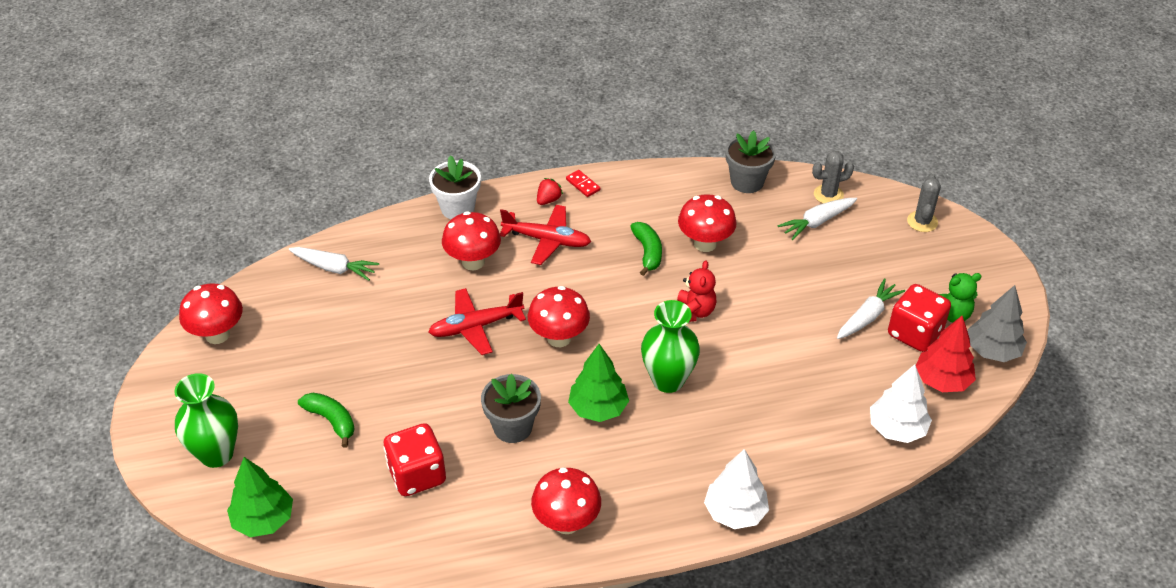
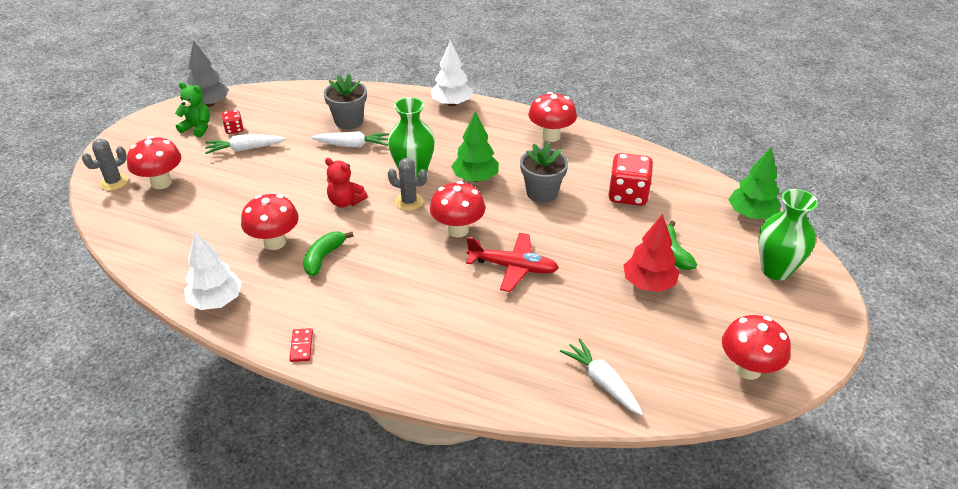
camera: 145 degrees left, 5 degrees down
(457, 208) = (437, 385): white flower pot -> none
(473, 262) = (469, 322): red mushroom -> red mushroom (161, 183)
(547, 240) = (389, 309): red plane -> none
(548, 200) = (348, 347): red strawberry -> none
(694, 312) = (345, 202): red teddy bear -> red teddy bear turned 105 degrees counterclockwise
(747, 182) = (173, 274): grey flower pot -> grey flower pot (349, 121)
(817, 222) = (177, 217): white carrot -> white carrot (352, 145)
(828, 195) = (136, 231): grey cactus -> grey cactus (409, 202)
(896, 429) = (318, 97): white tree -> white tree (216, 301)
(914, 333) = (234, 129): red dice -> red dice, size x0.51
(942, 381) = (260, 104): red tree -> red tree (648, 283)

